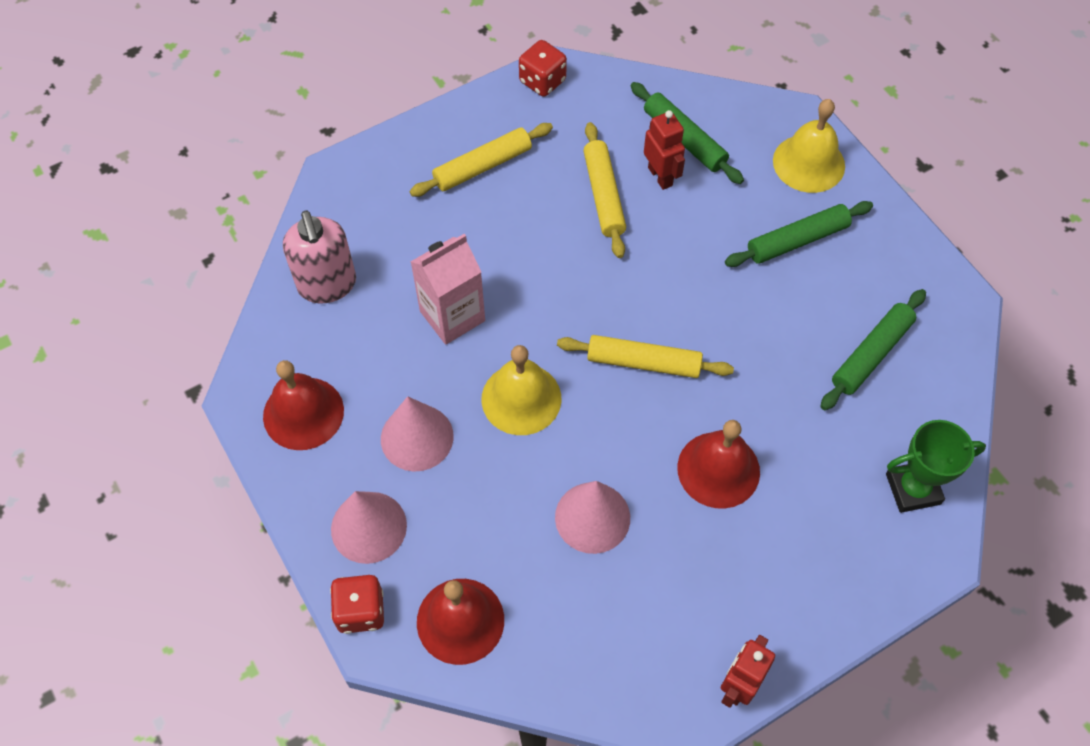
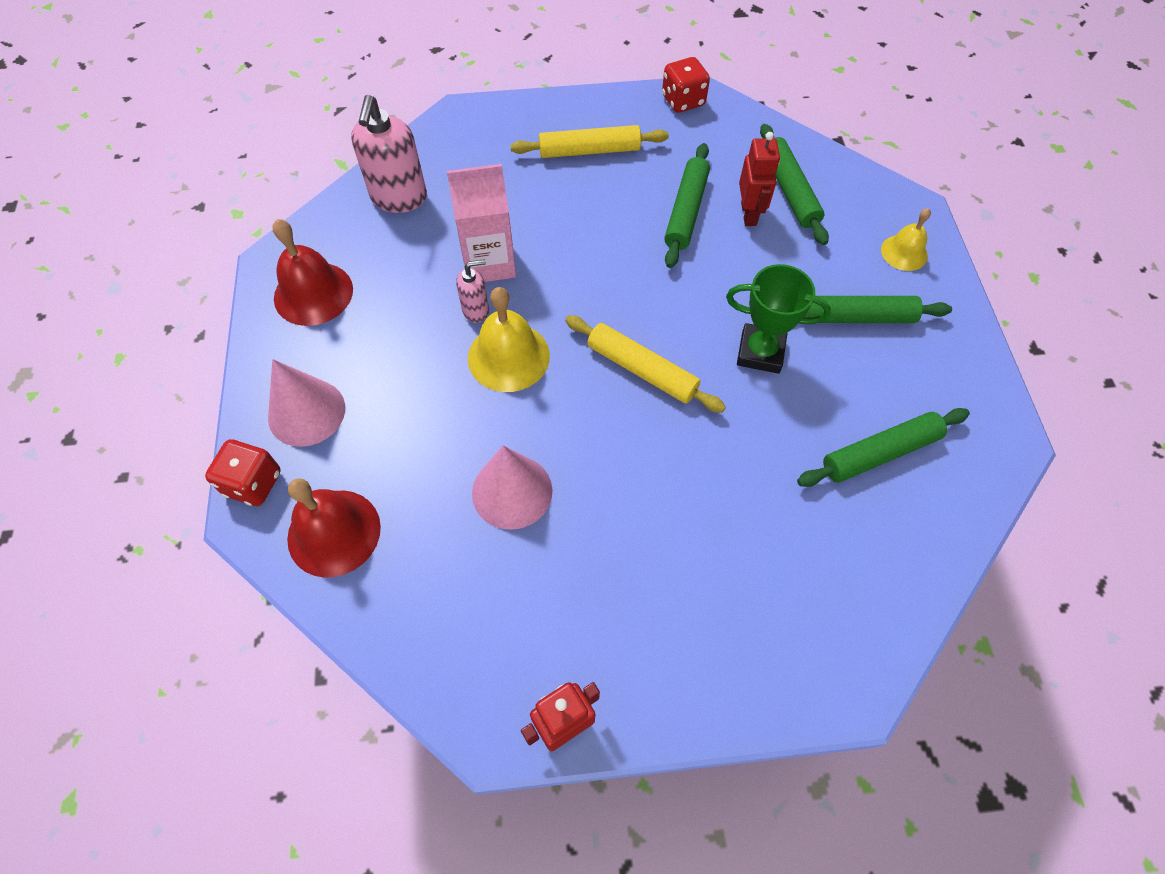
camera: 25 degrees right, 0 degrees up
(417, 437) = (396, 352): pink cone -> none
(467, 367) = (476, 310): none -> pink soap dispenser
(603, 195) = (686, 211): yellow rolling pin -> green rolling pin
(718, 469) = (661, 499): red bell -> none
(808, 163) = (904, 252): yellow bell -> yellow bell, size x0.61
(913, 489) = (858, 607): green trophy -> green trophy (760, 352)

